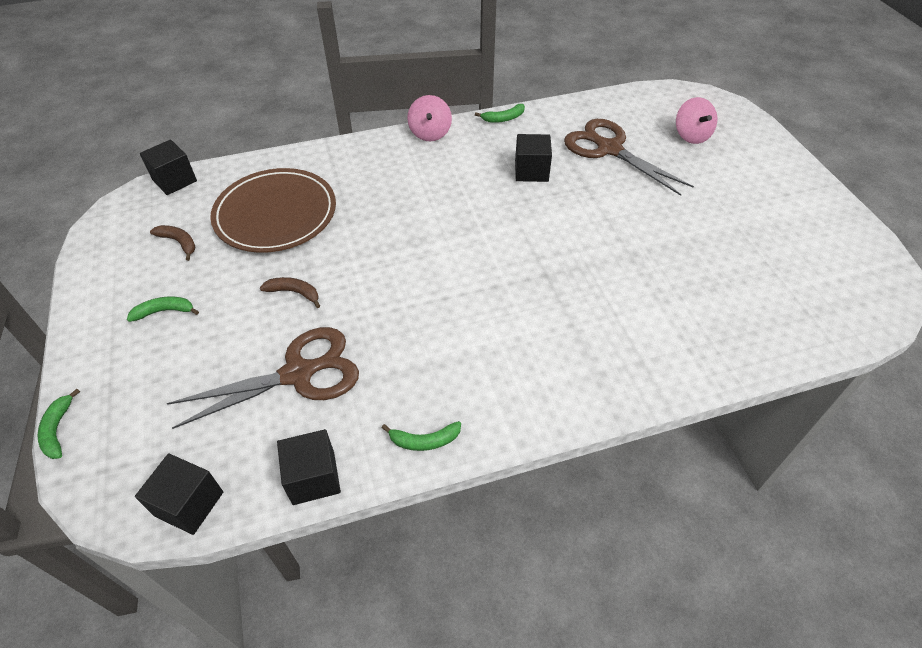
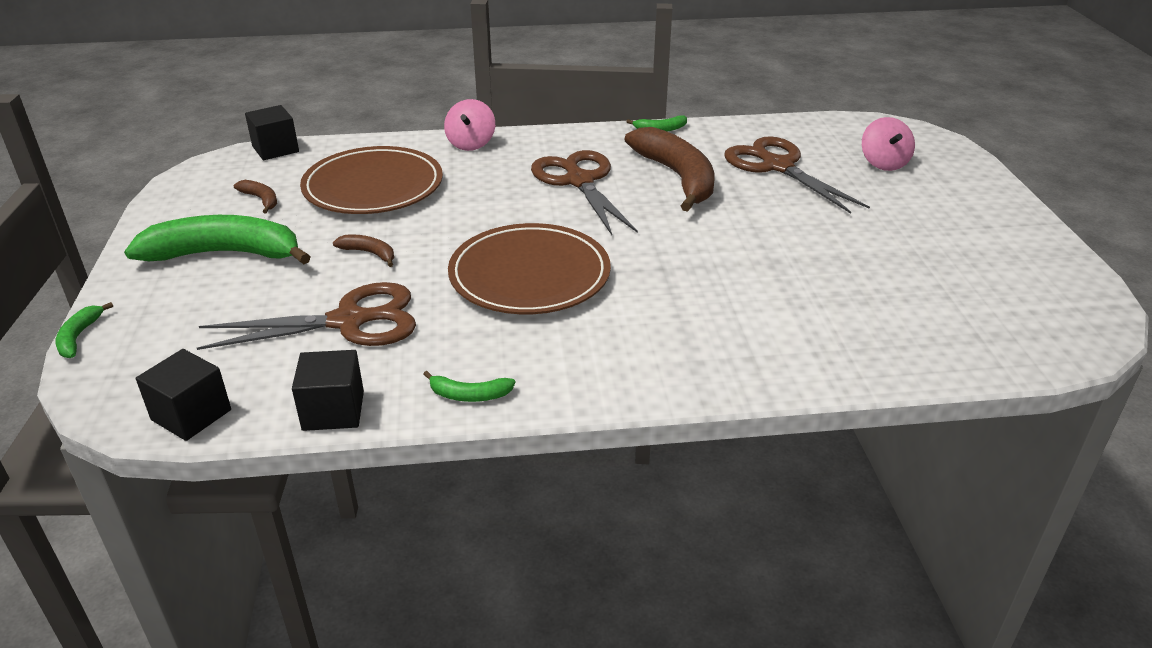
camera: 10 degrees right, 15 degrees down
(164, 311) = (225, 254): green banana -> green banana, size x2.34
(430, 133) = (570, 135): pink spinning top -> pink spinning top (471, 144)
(438, 298) = (529, 275): none -> brown plate
(452, 186) = (579, 181): none -> brown scissors
(531, 171) = (677, 177): black cube -> brown banana

